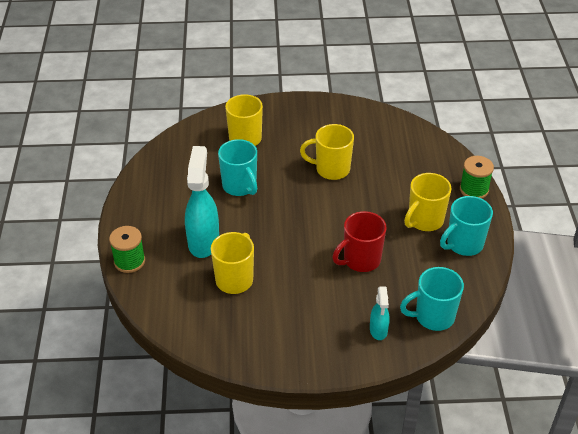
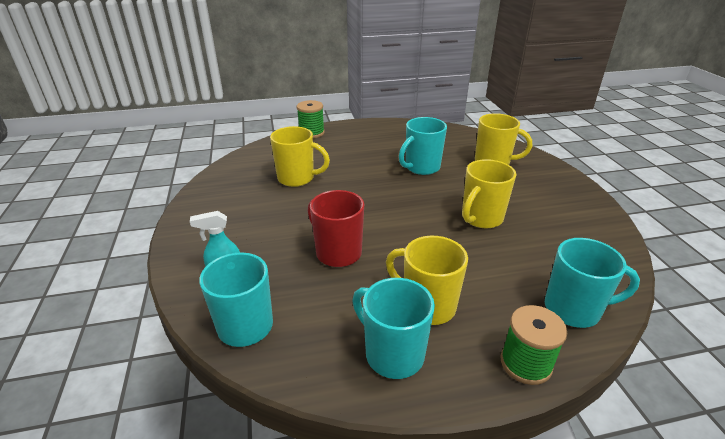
camera: 80 degrees right, 10 degrees down
(203, 241) = (342, 159): turquoise spray bottle -> none
(331, 169) = (481, 218): yellow mug -> yellow mug turned 135 degrees counterclockwise
(434, 156) = (574, 309): none -> turquoise mug

